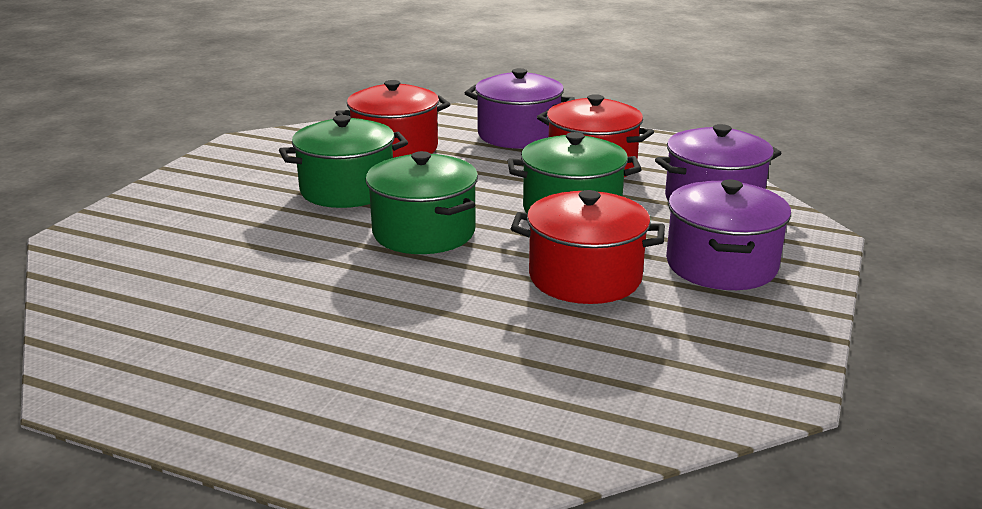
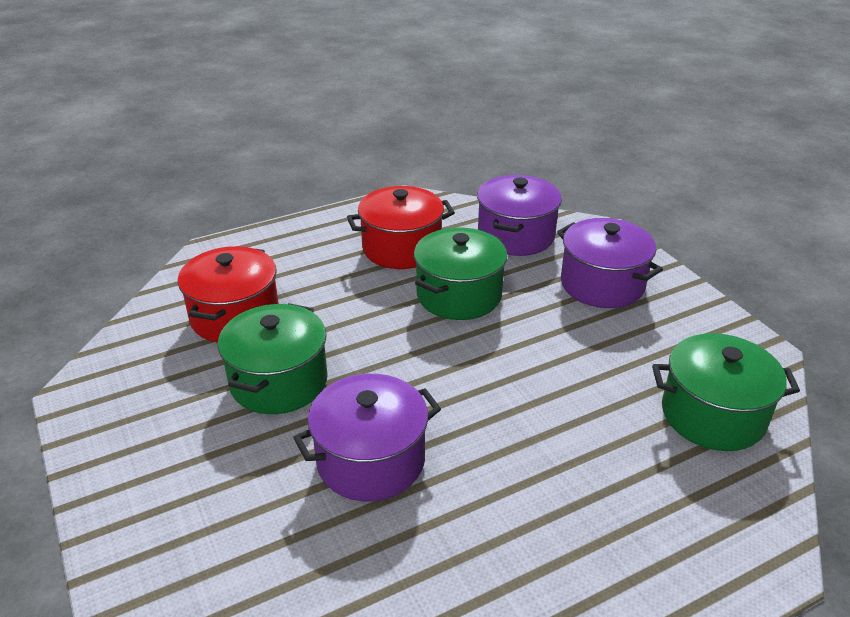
camera: 50 degrees left, 10 degrees up
(424, 232) = (409, 380): green pot -> green pot (713, 415)
(518, 135) = (302, 247): purple pot -> purple pot (371, 460)
(585, 277) = (561, 345): red pot -> none

